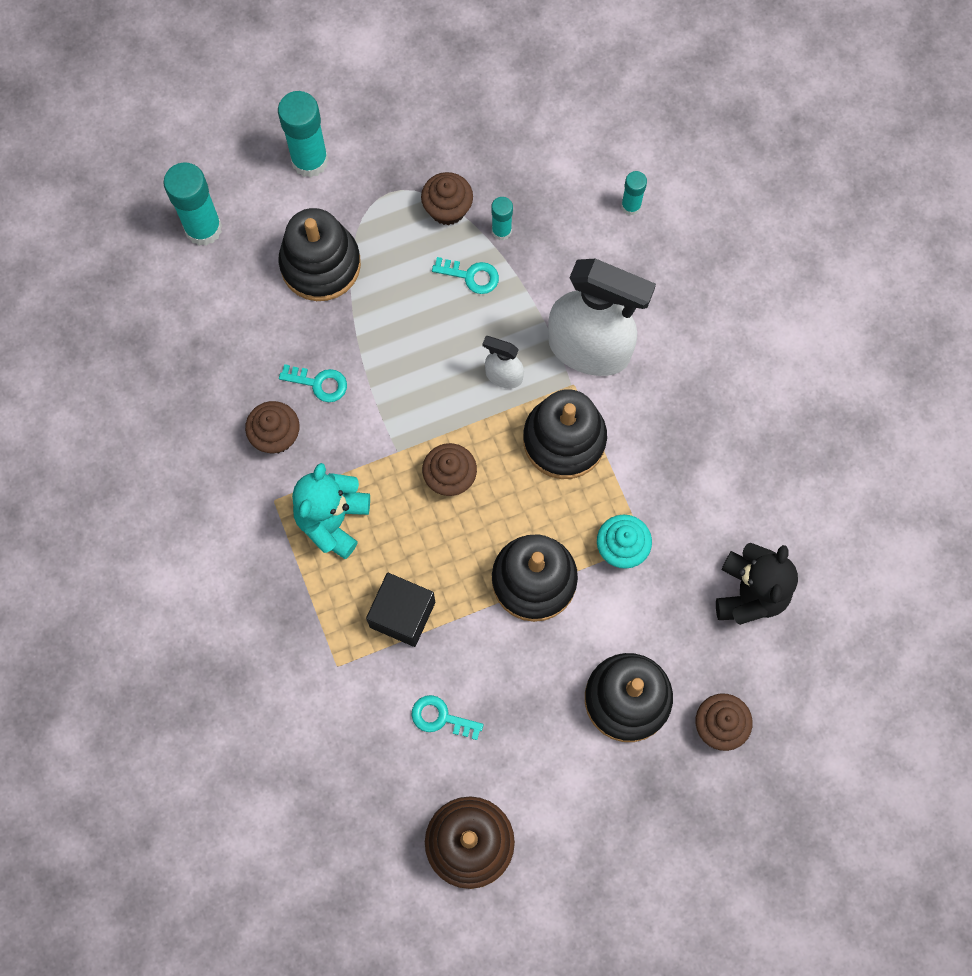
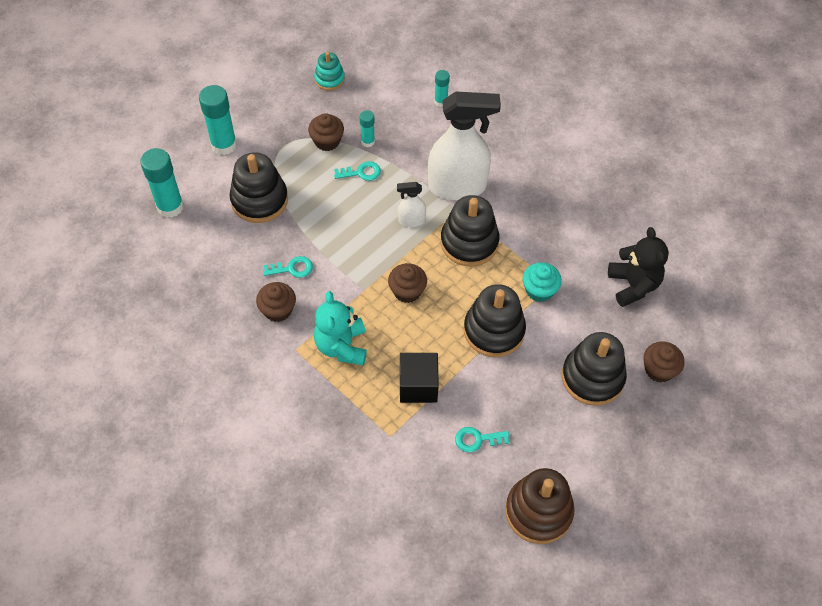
camera: 25 degrees left, 15 degrees down
(495, 110) = (329, 79): none -> turquoise stacking toy

